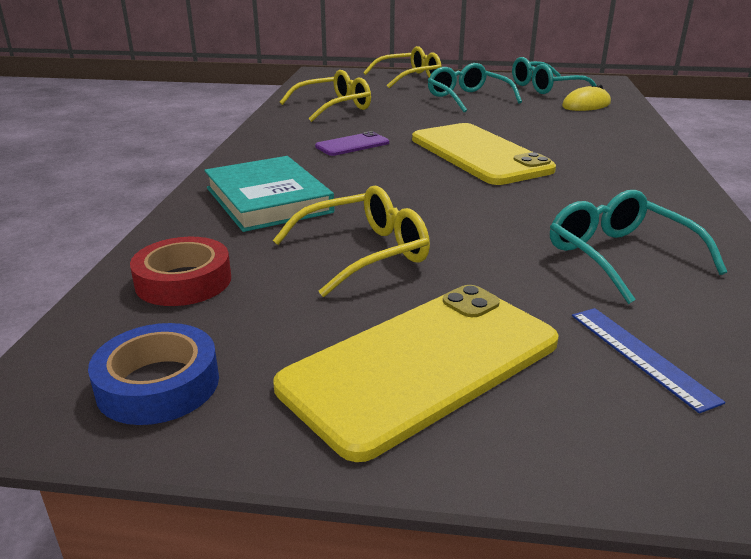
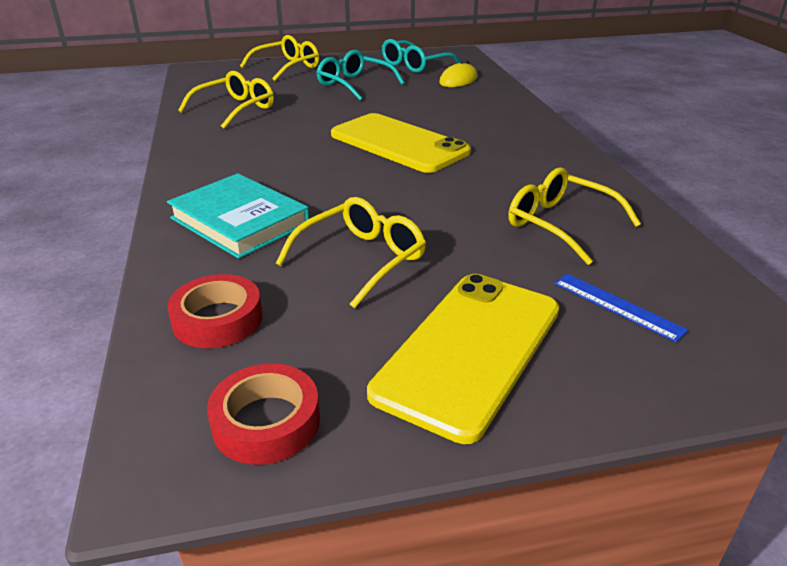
camera: 20 degrees left, 5 degrees up
(158, 384) = (266, 422): blue tape -> red tape
(352, 145) = (280, 149): purple phone -> none
(620, 256) = (560, 224): turquoise glasses -> yellow glasses

